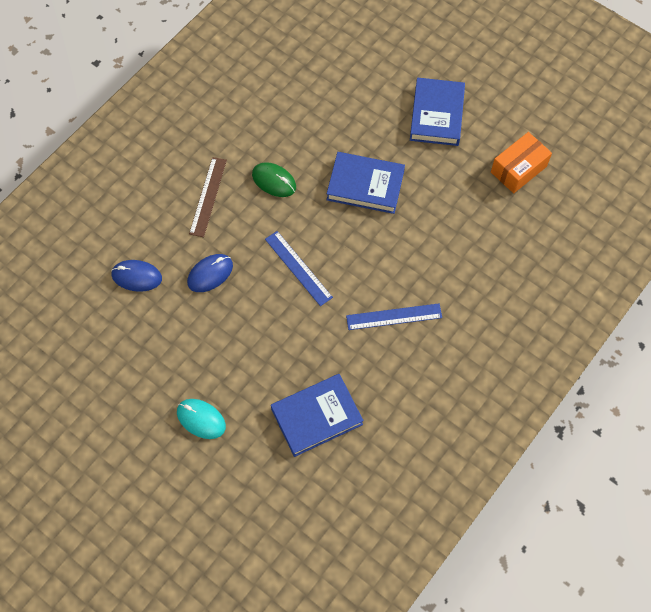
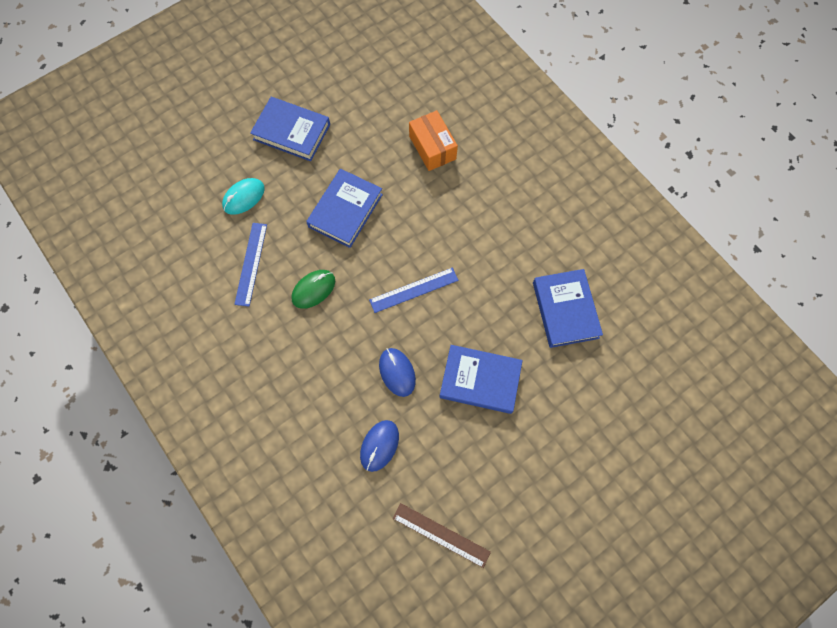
camera: 75 degrees left, 5 degrees up
(201, 419) = (546, 413): turquoise mouse -> turquoise mouse (244, 197)
(208, 196) = (310, 356): brown ruler -> brown ruler (441, 535)
(220, 350) = (480, 380): none -> blue book
(394, 316) = (484, 222): blue ruler -> blue ruler (251, 263)
(518, 169) = (370, 85): orange box -> orange box (432, 147)

